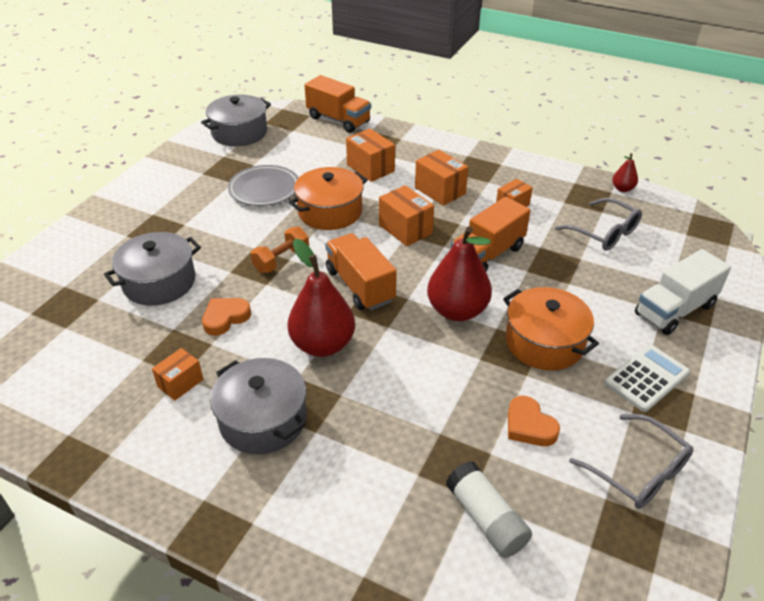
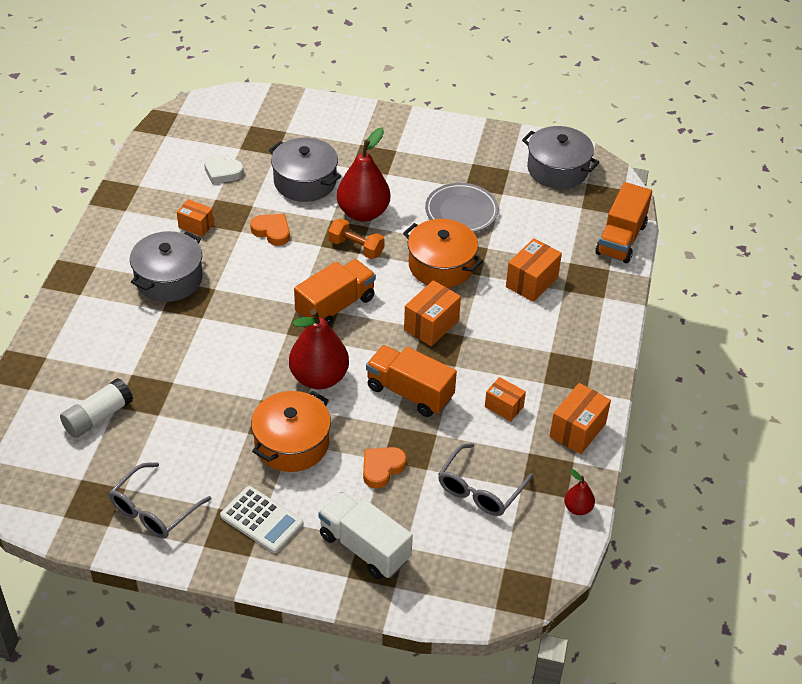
camera: 75 degrees right, 5 degrees up
(97, 348) = (222, 172): none -> white heart
(322, 345) = (254, 296): red pear -> red pear (363, 213)
(440, 191) = (510, 343): orange box -> orange box (577, 430)
(529, 426) = (190, 437): orange heart -> orange heart (382, 468)

